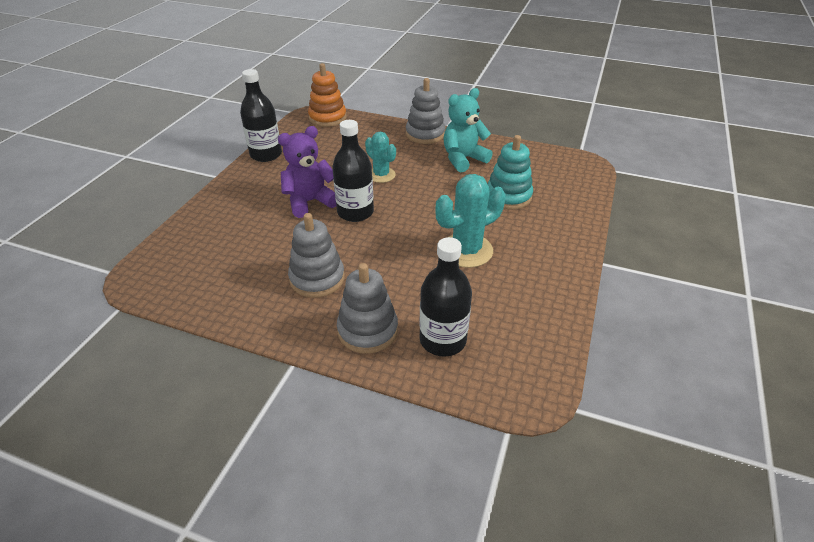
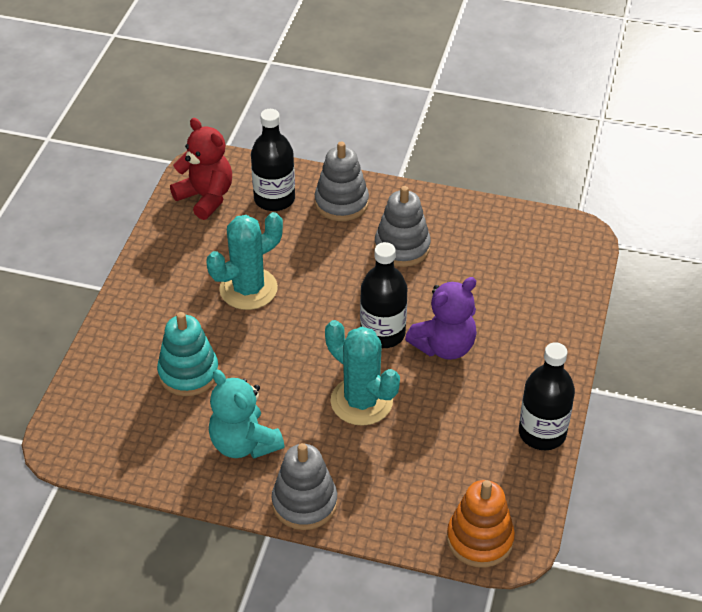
camera: 175 degrees right, 5 degrees up
(381, 175) = (361, 401): turquoise cactus -> turquoise cactus, size x1.56
(463, 159) = (244, 443): turquoise teddy bear -> turquoise teddy bear turned 90 degrees clockwise
(522, 347) = (206, 197): none -> red teddy bear

